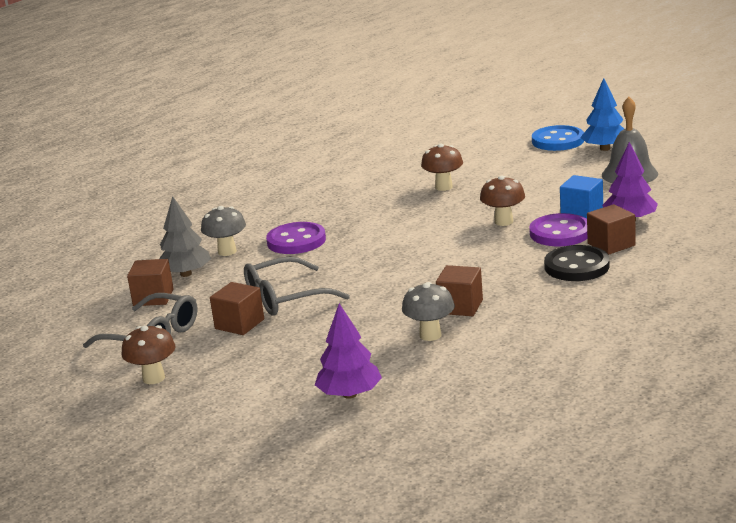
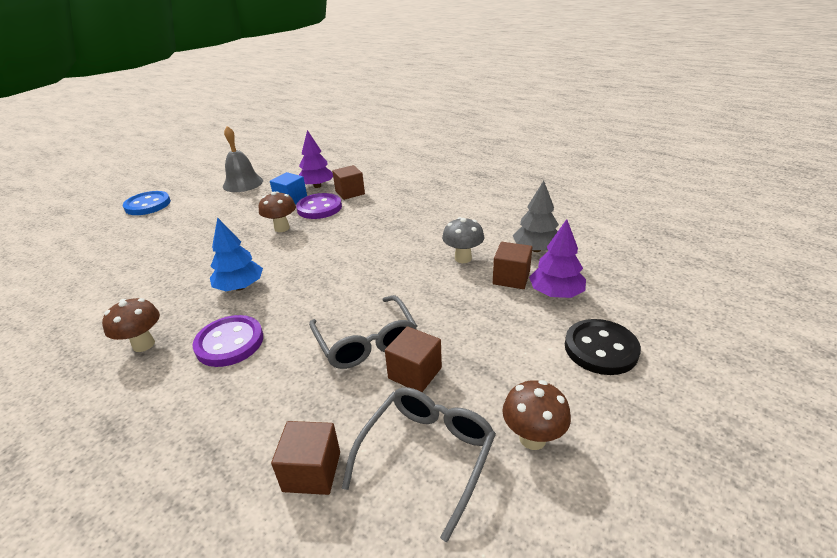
camera: 90 degrees left, 10 degrees up
(186, 274) = (256, 441): grey tree -> grey tree (536, 249)
(227, 251) = (214, 403): grey mushroom -> none
(443, 187) = (183, 255): brown mushroom -> brown mushroom (143, 344)
(460, 307) = (420, 246): brown cube -> brown cube (511, 278)
(576, 266) = (376, 204): black button -> black button (600, 349)
(605, 149) = (187, 189): blue tree -> blue tree (240, 287)

